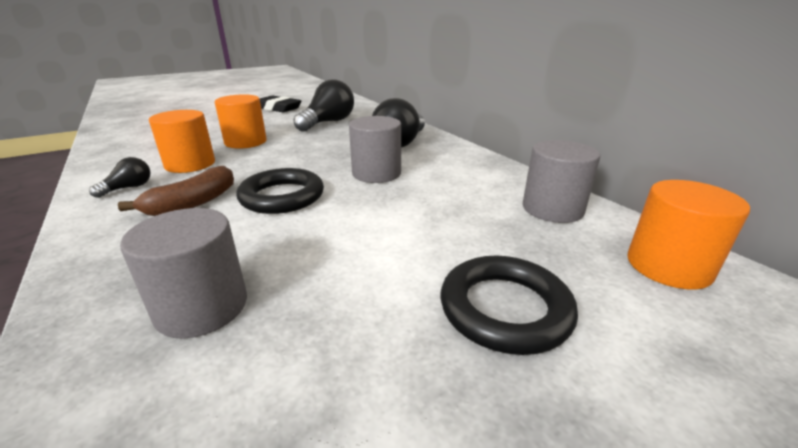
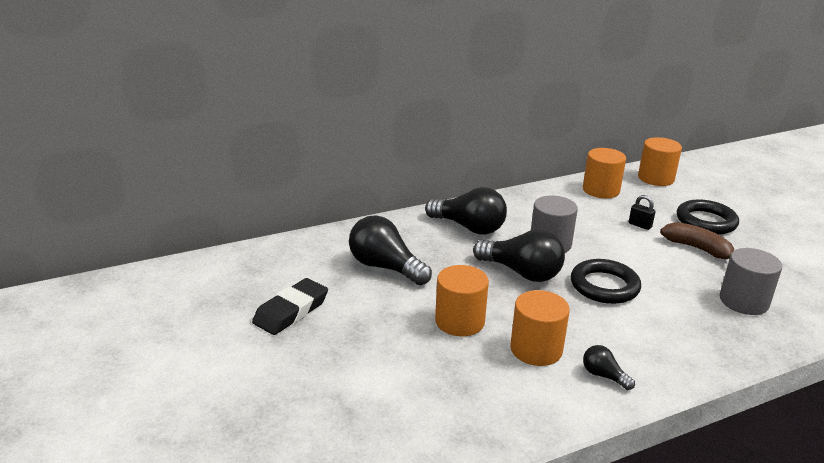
camera: 85 degrees left, 0 degrees up
(193, 203) = (626, 328): brown banana -> brown banana (697, 249)
(316, 161) = (522, 272): none -> black light bulb
(449, 232) = (640, 225): none -> black padlock
(552, 209) = (601, 190): grey cylinder -> orange cylinder

